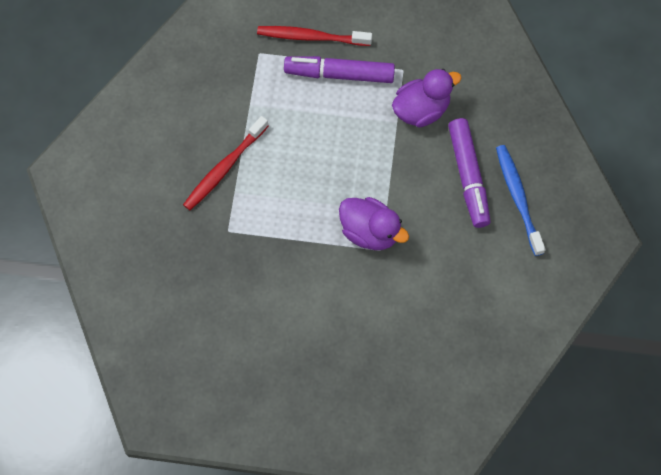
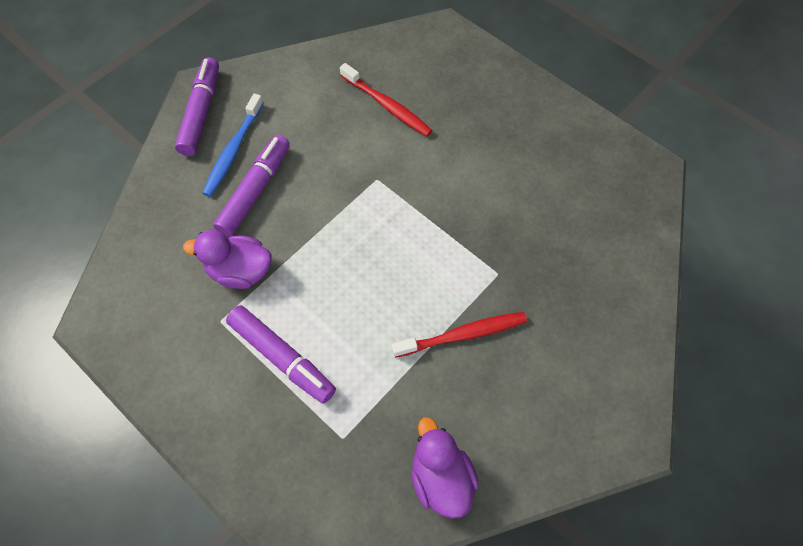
camera: 145 degrees left, 5 degrees down
(311, 37) = (276, 419): red toothbrush -> red toothbrush (387, 106)
(370, 232) = (374, 198): purple duck -> purple duck (441, 478)
(578, 214) = (201, 112): none -> purple marker

